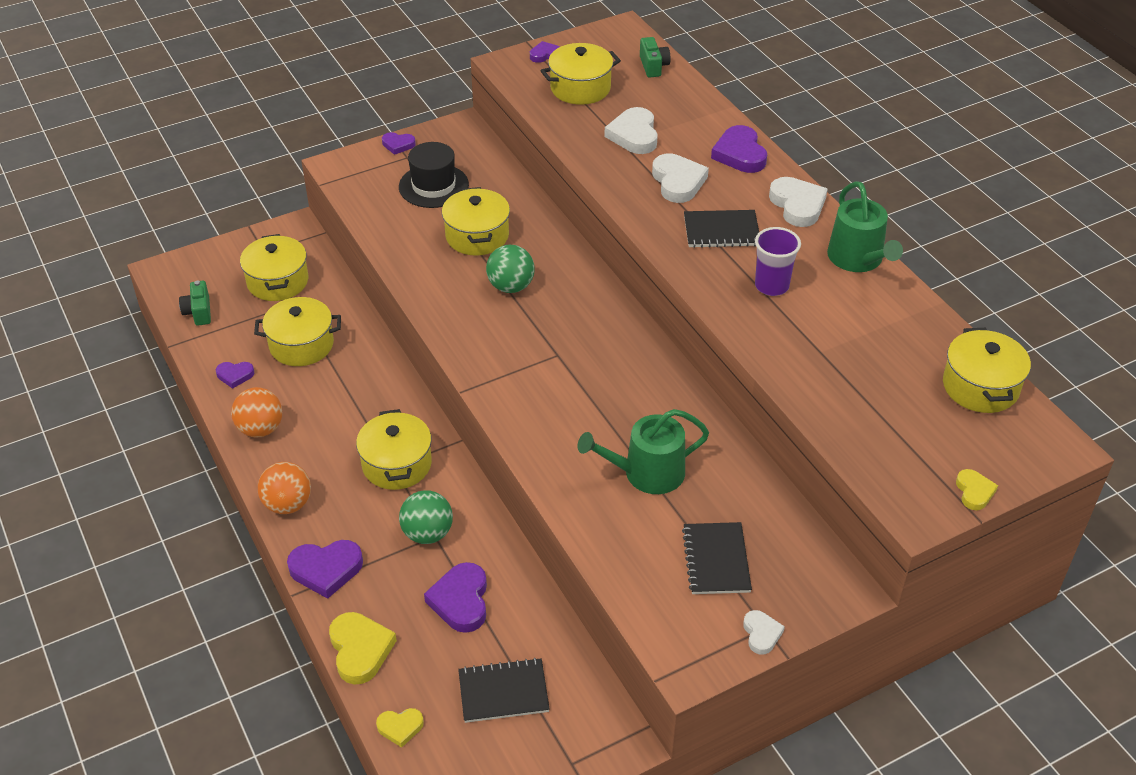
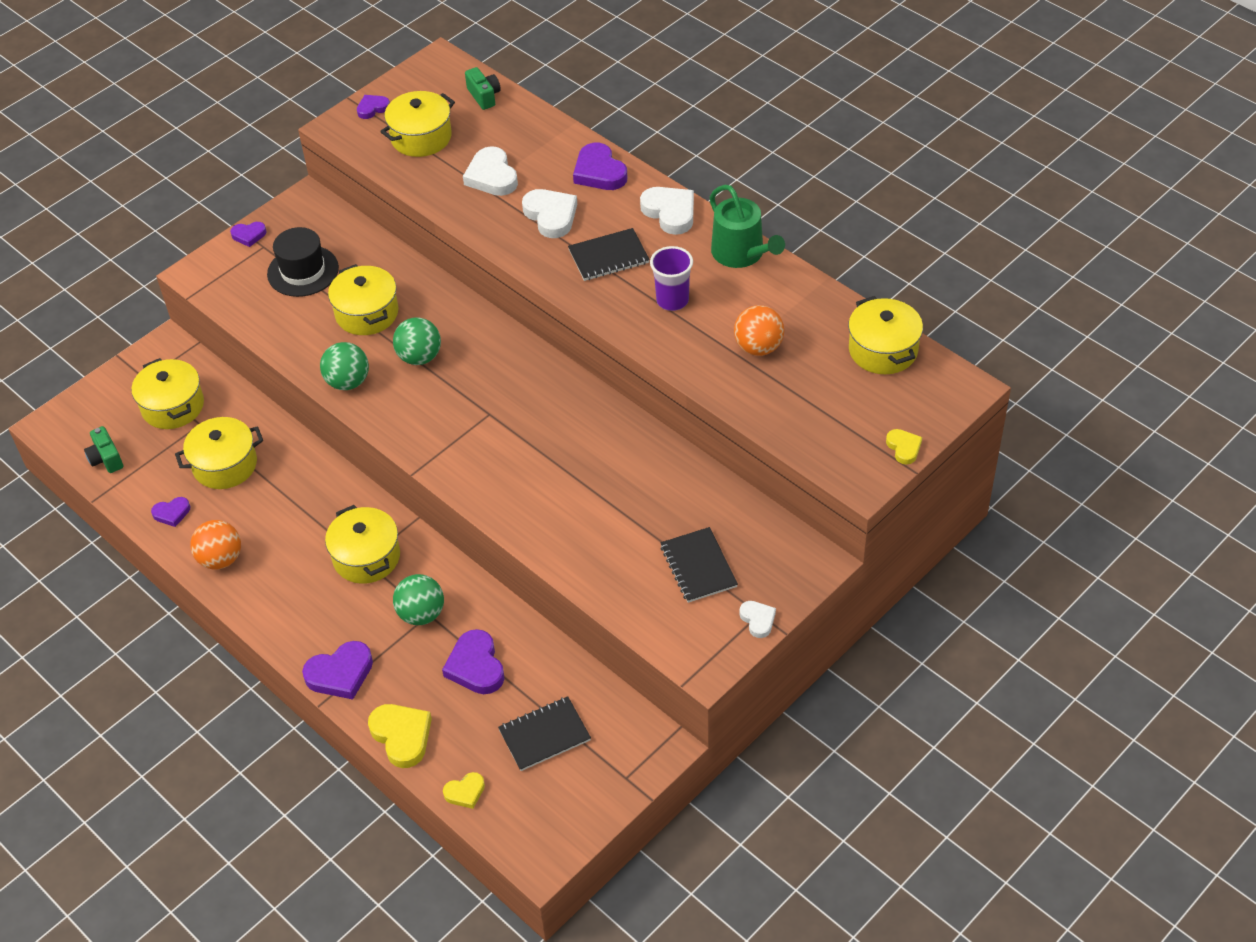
camera: 15 degrees left, 5 degrees up
(288, 504) = (278, 624): orange ball -> orange ball (758, 347)
(434, 292) = (348, 382): none -> green ball
(646, 473) = (611, 505): green watering can -> none

